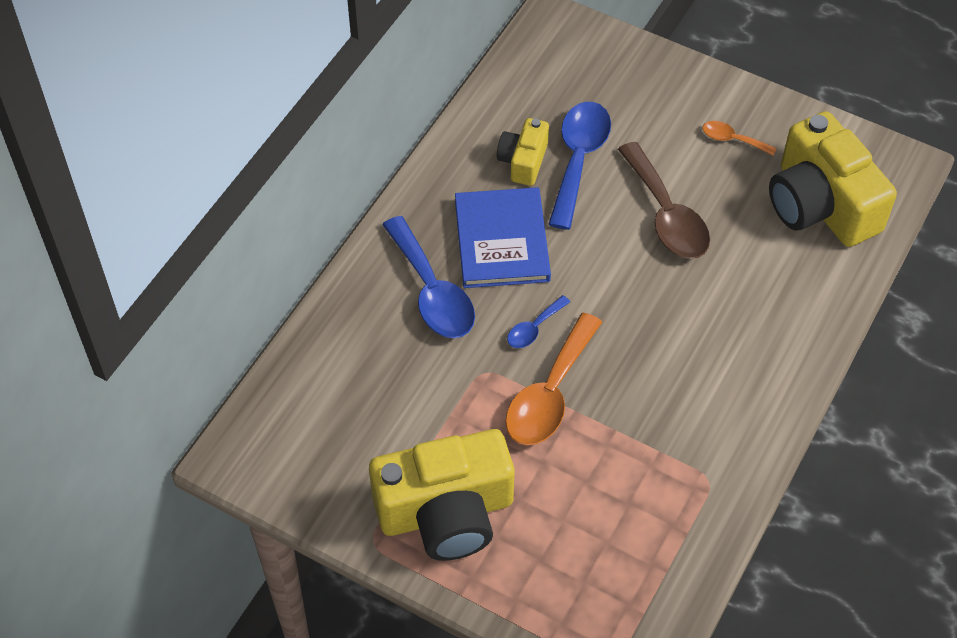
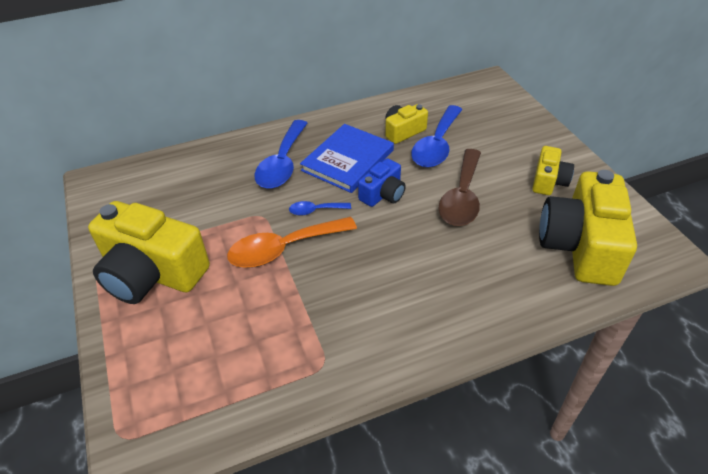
camera: 40 degrees right, 10 degrees down
(578, 159) = (436, 145): blue spoon -> blue spoon turned 150 degrees clockwise
(583, 262) = (383, 194): none -> blue camera
(732, 139) = (548, 181): orange spoon -> yellow camera

